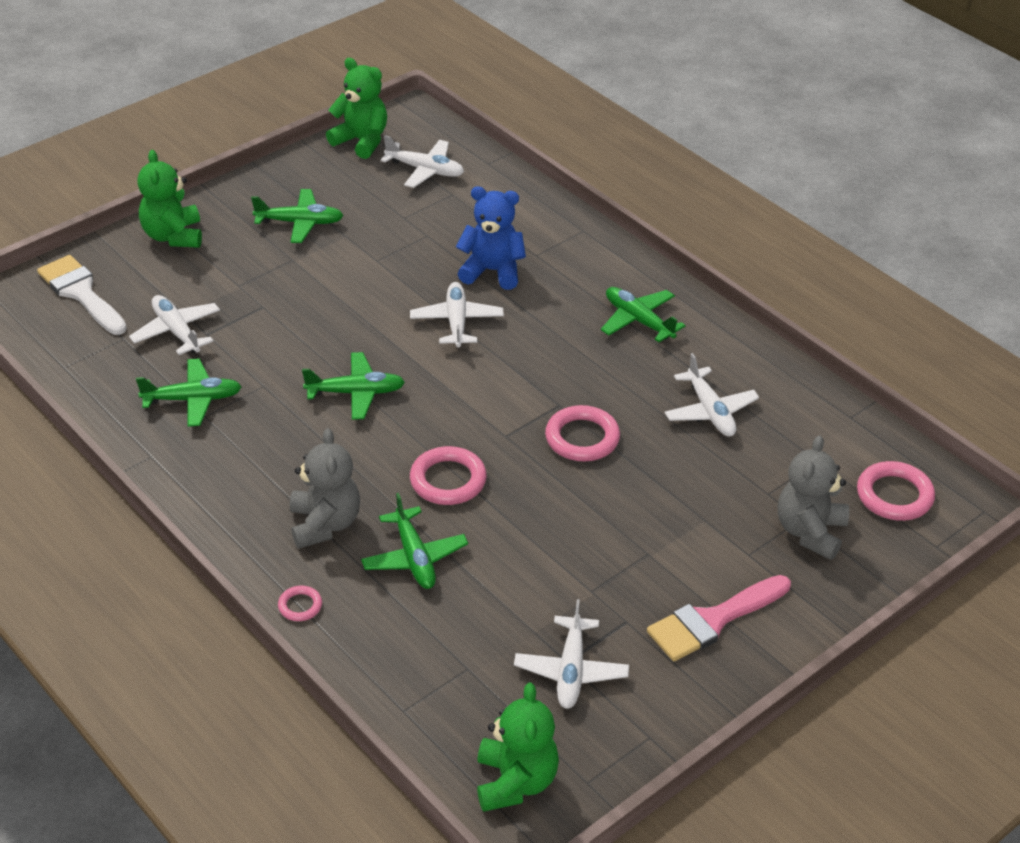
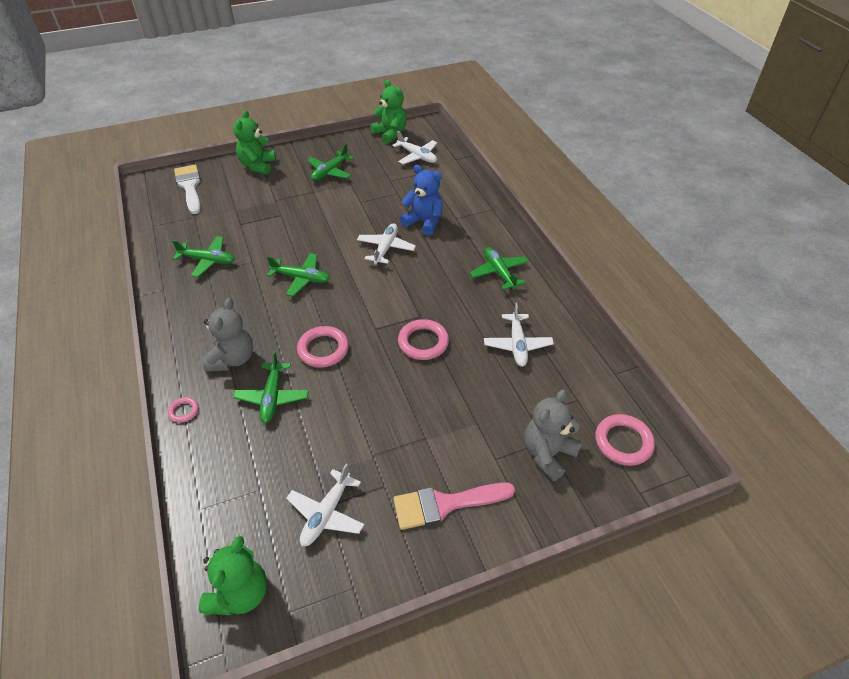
camera: 20 degrees right, 5 degrees up
(176, 331) = (225, 219): white plane -> none
(300, 223) = (330, 172): green plane -> green plane turned 105 degrees clockwise

